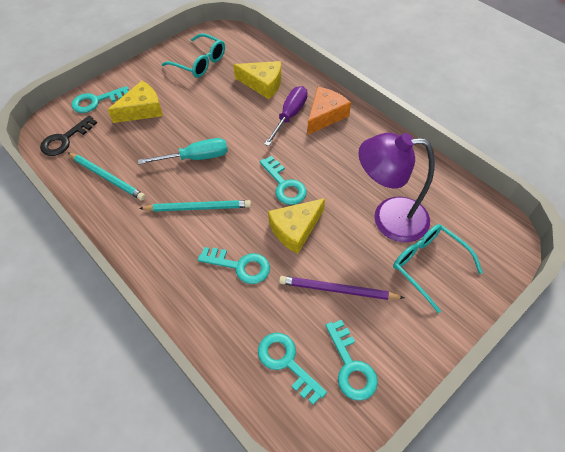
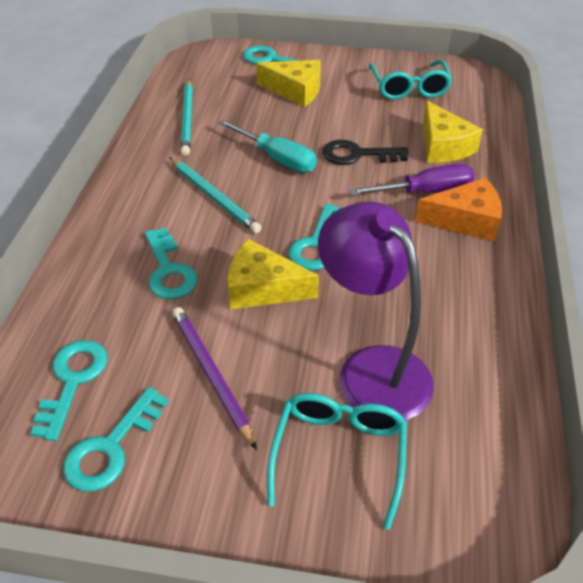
camera: 50 degrees right, 10 degrees down
(65, 140) = (203, 71): black key -> black key (357, 155)

